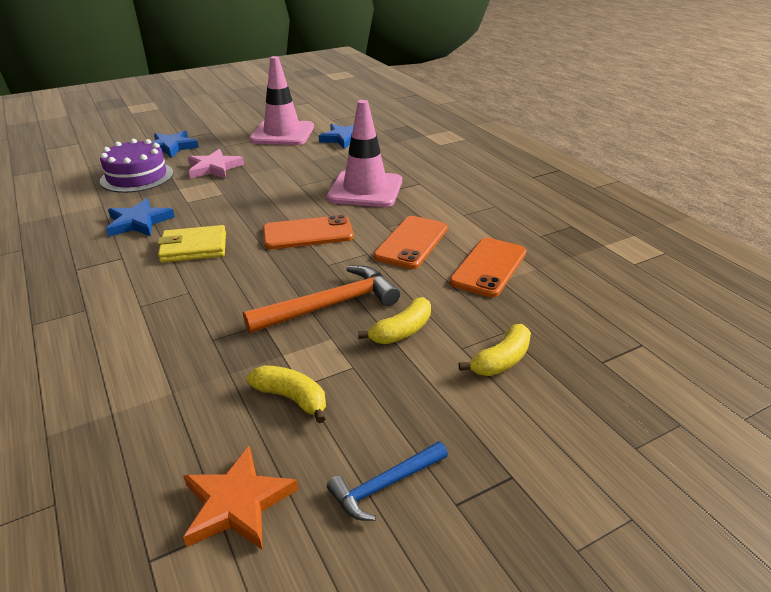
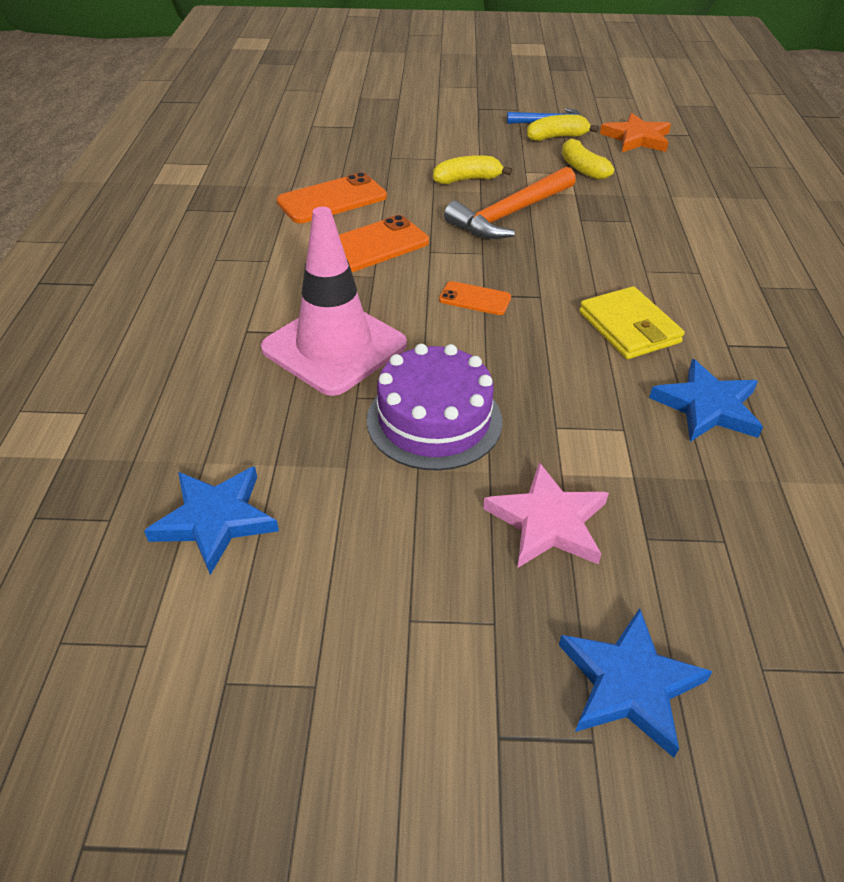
camera: 150 degrees left, 10 degrees up
(137, 177) = (718, 558): purple cake -> purple cake (434, 420)
(194, 248) = (629, 327): yellow wallet -> yellow wallet turned 45 degrees clockwise
(282, 133) = (323, 620): pink traffic cone -> none
(308, 233) = (475, 299): orange phone -> orange phone, size x0.56
(330, 305) = (510, 214): orange hammer -> orange hammer turned 45 degrees counterclockwise
(501, 360) = (417, 145): yellow banana -> yellow banana (556, 137)

